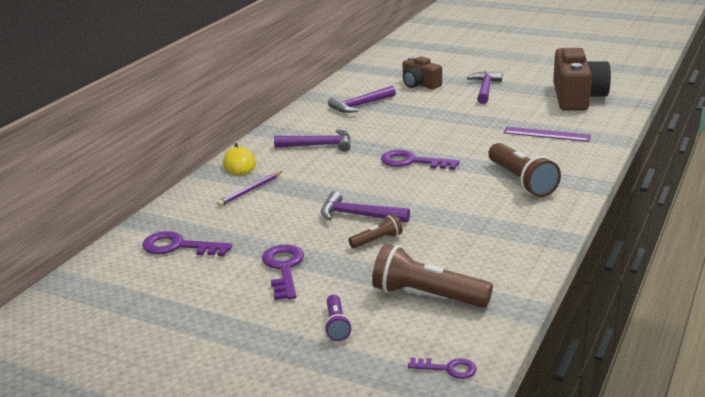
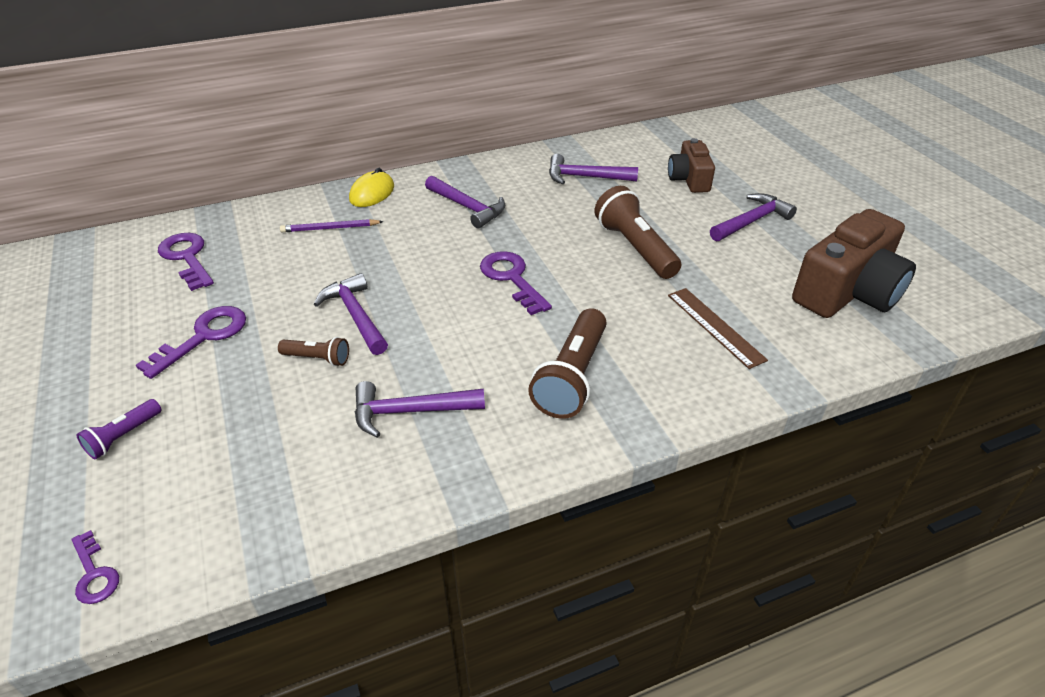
camera: 40 degrees right, 15 degrees up
(427, 296) = (236, 463): brown flashlight -> brown flashlight (634, 248)
(472, 232) = (410, 412): none -> purple hammer
(546, 134) = (715, 327): purple ruler -> brown ruler

